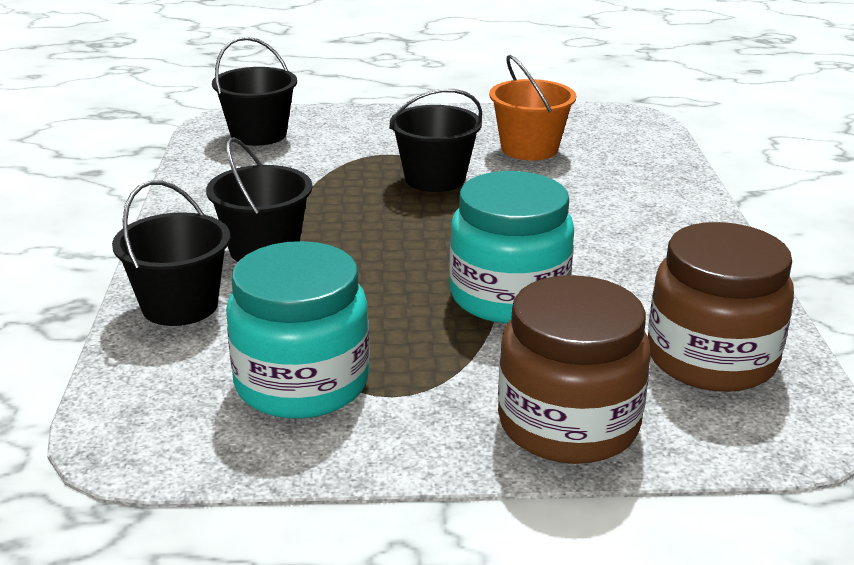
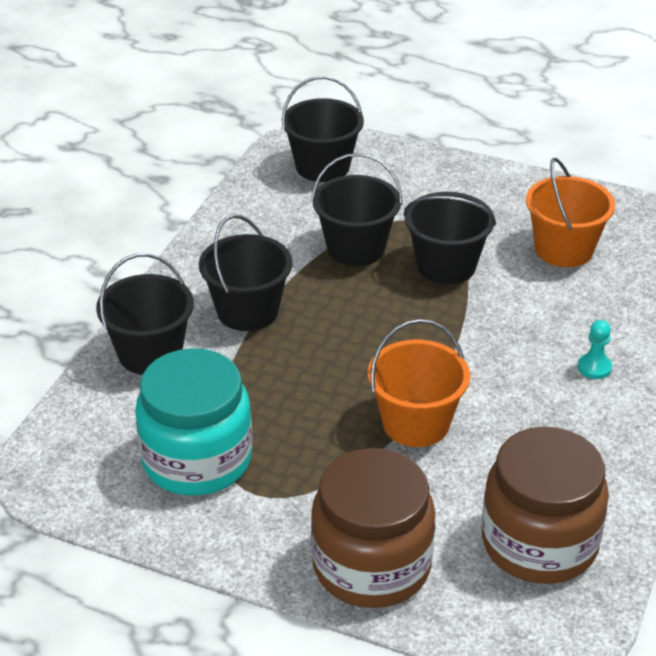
camera: 25 degrees right, 10 degrees up
(338, 183) = (356, 248): none -> black bucket
(508, 296) = (416, 423): turquoise jar -> orange bucket
(632, 219) = (594, 367): none -> turquoise pawn

